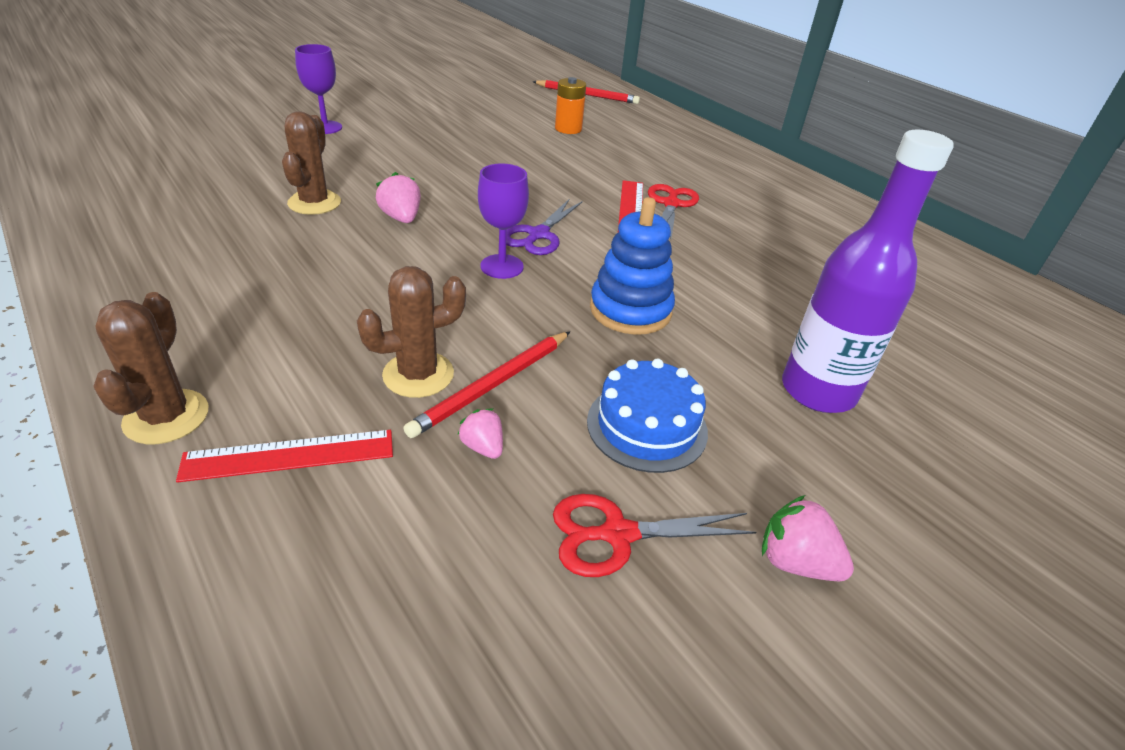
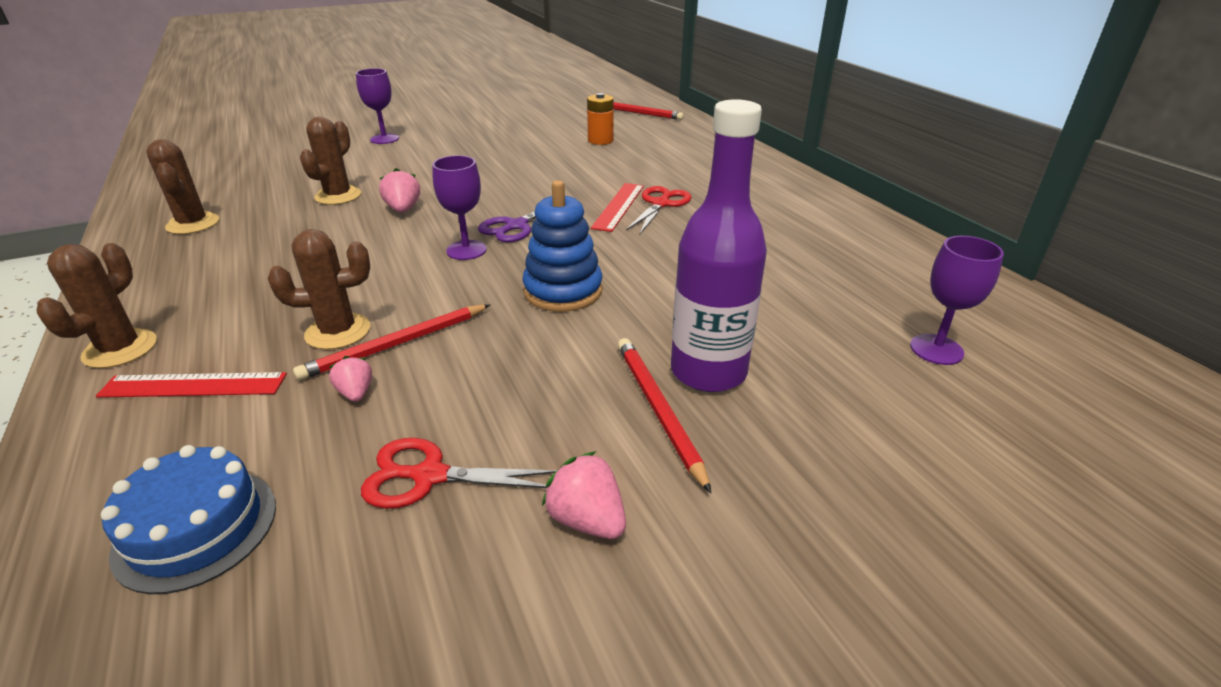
camera: 15 degrees right, 5 degrees down
(154, 245) = (193, 224): none -> brown cactus
(647, 426) = (515, 388): blue cake -> blue cake (196, 528)
(795, 436) = (658, 410): none -> red pencil
(997, 351) = (936, 349): none -> purple goblet

